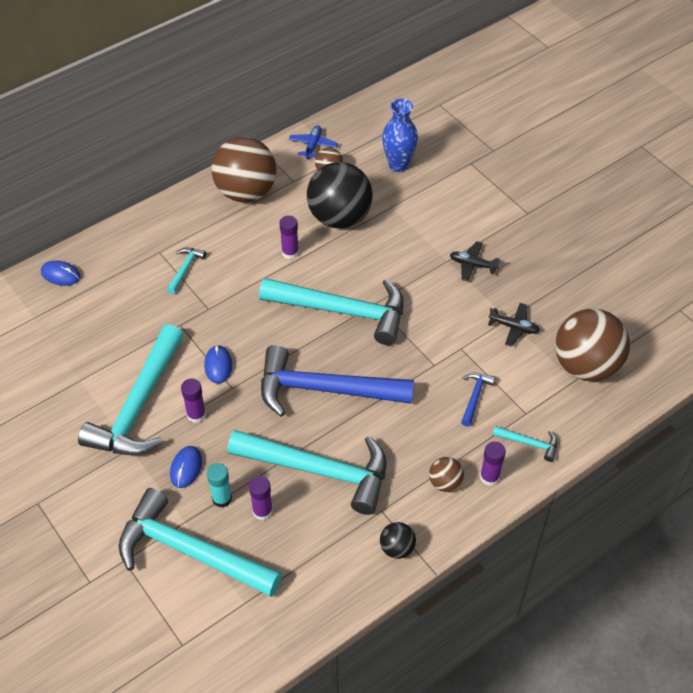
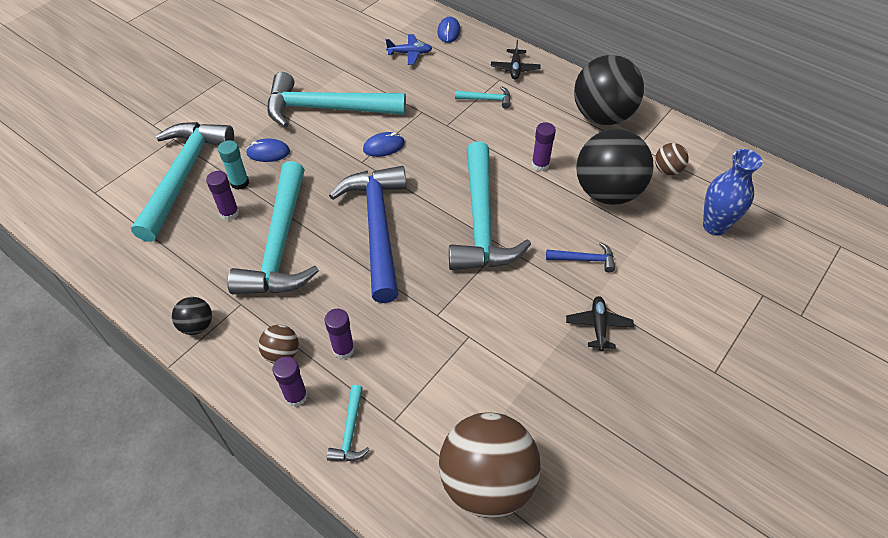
camera: 75 degrees right, 0 degrees up
(196, 415) = (325, 145): purple glue stick -> purple glue stick (343, 349)
(246, 192) = (602, 116): brown ball -> black ball
(313, 145) = (696, 150): blue plane -> blue plane (410, 53)
(475, 396) = (404, 362): blue hammer -> blue hammer (584, 259)
(514, 327) = (519, 386): black plane -> black plane (515, 69)

